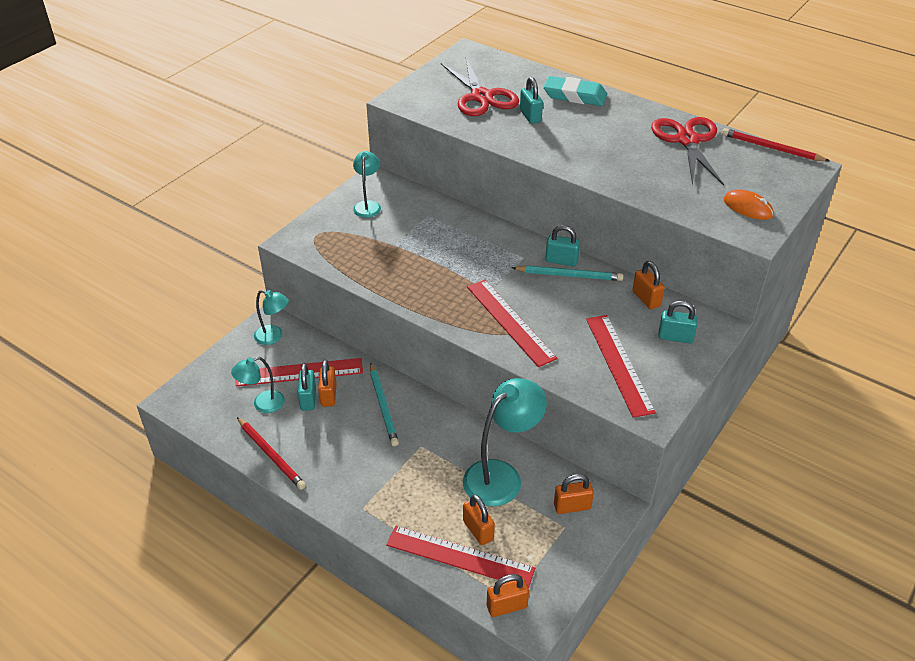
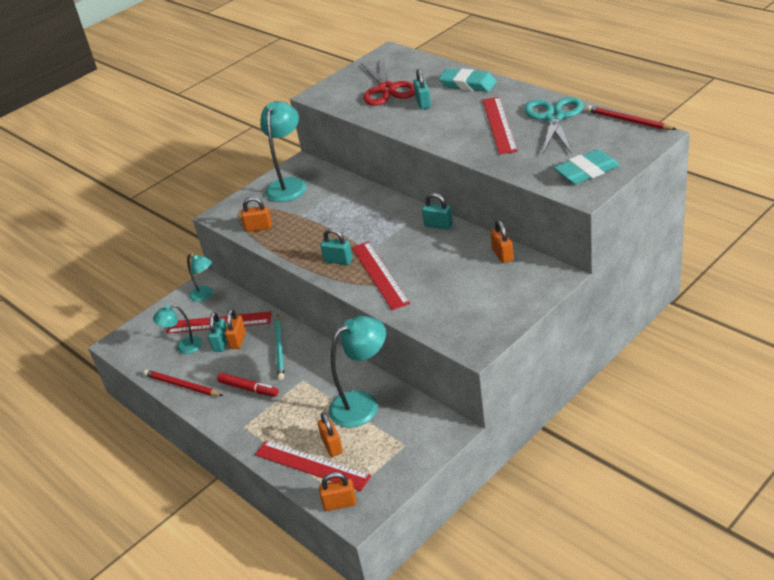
camera: 15 degrees right, 5 degrees down
(271, 455) = (182, 385): red pencil -> red pencil turned 150 degrees clockwise
(357, 458) = (248, 388): none -> red marker
(368, 205) = (289, 185): turquoise lamp -> turquoise lamp, size x1.76
(569, 275) = (441, 237): turquoise pencil -> none
(572, 506) = (416, 429): orange padlock -> orange padlock (259, 228)
(619, 364) = (461, 307): red ruler -> red ruler (499, 125)
(675, 337) = (518, 285): turquoise padlock -> turquoise padlock (338, 260)
(687, 140) = (554, 117): red scissors -> turquoise scissors
(747, 207) = (586, 171): orange mouse -> turquoise eraser

